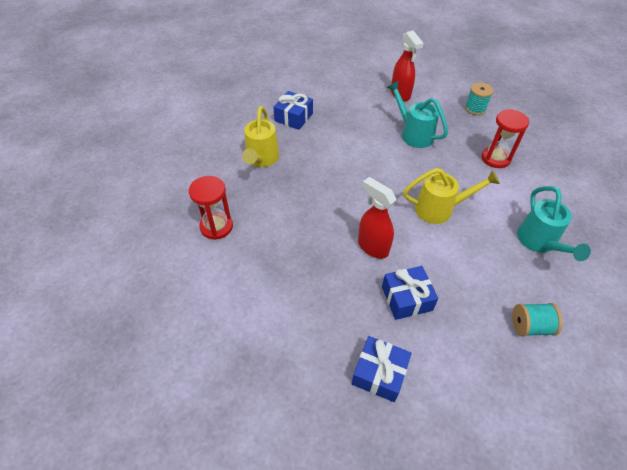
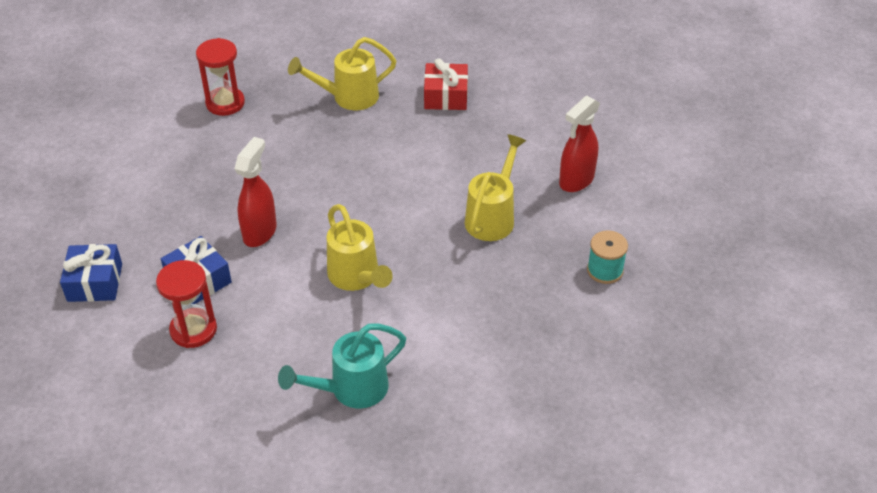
camera: 65 degrees right, 5 degrees down
(293, 117) = (446, 96): blue gift -> red gift
(413, 134) = (492, 217): turquoise watering can -> yellow watering can
(495, 158) = (498, 315): red hourglass -> red hourglass (193, 330)
(530, 326) = (207, 398): turquoise spool -> none

